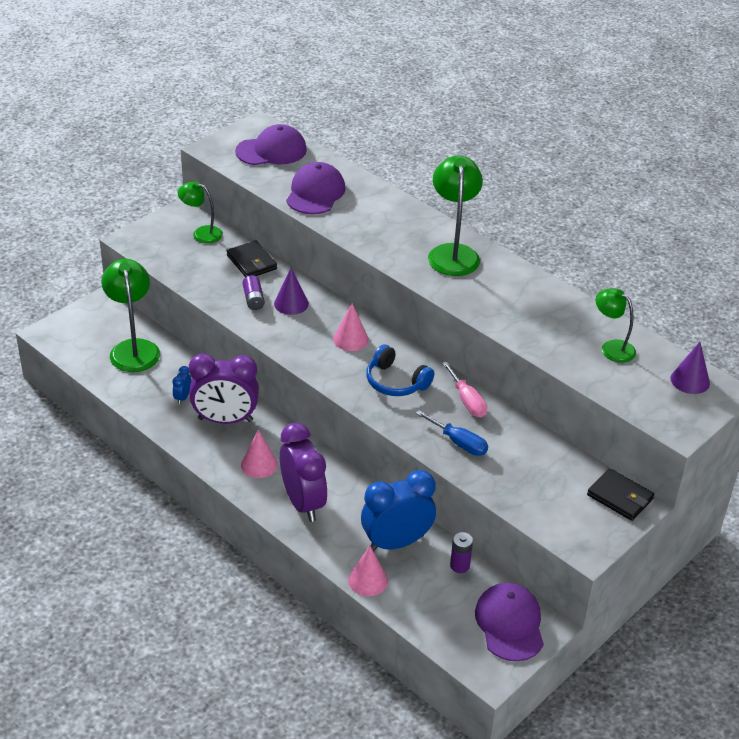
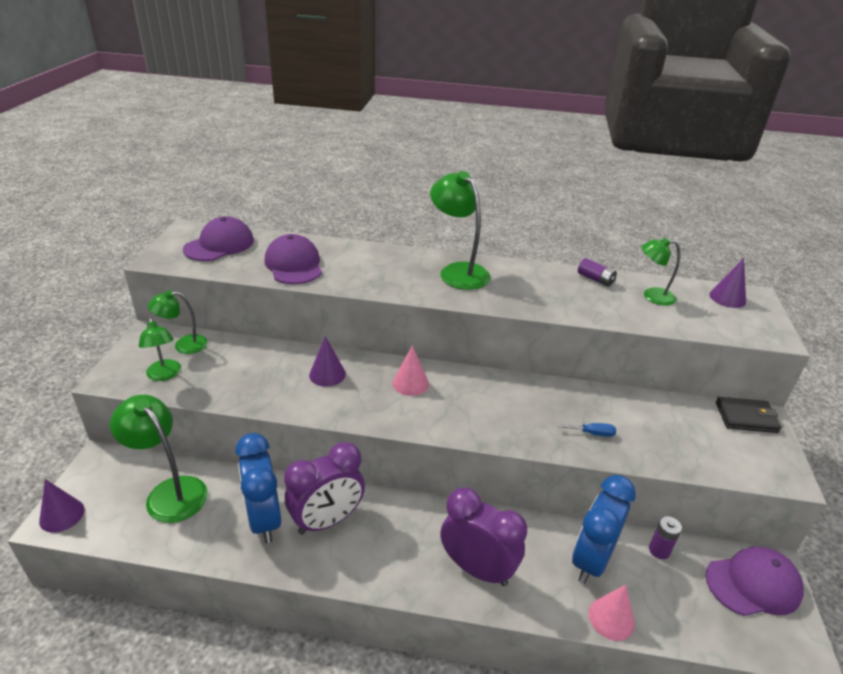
camera: 35 degrees left, 5 degrees down
(56, 331) = (62, 515): none -> purple cone
(170, 253) = (165, 375): none -> green lamp
(182, 397) = (264, 519): blue clock -> blue clock, size x2.38
(251, 262) = (256, 353): black wallet -> none
(253, 299) = (288, 385): purple battery -> purple battery (595, 279)
(259, 464) = (400, 551): pink cone -> none
(395, 382) = (486, 404): blue headphones -> none
(459, 443) = (593, 433): blue screwdriver -> blue screwdriver, size x0.65
(467, 401) = (556, 393): pink screwdriver -> none
(509, 624) = (753, 584): purple cap -> purple cap turned 120 degrees clockwise

